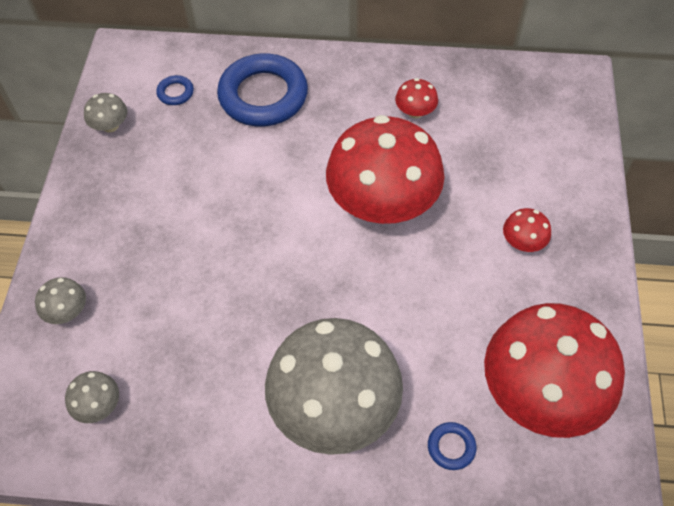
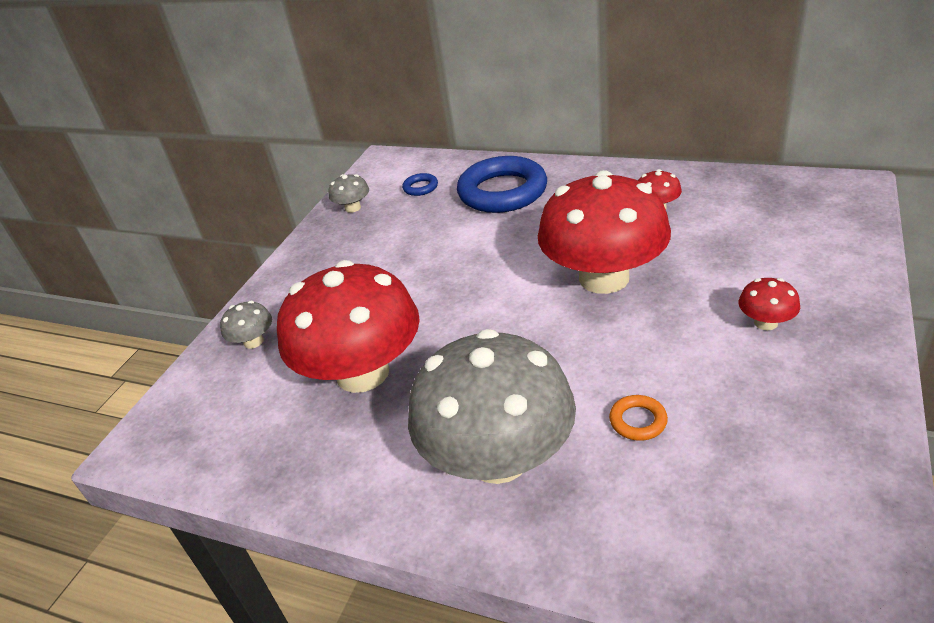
camera: 20 degrees right, 20 degrees down
(98, 405) = (247, 424): grey mushroom -> none
(438, 355) = (638, 421): none -> orange ring
(451, 447) = (635, 521): blue ring -> none
(541, 392) = (770, 476): red mushroom -> red mushroom (362, 373)

